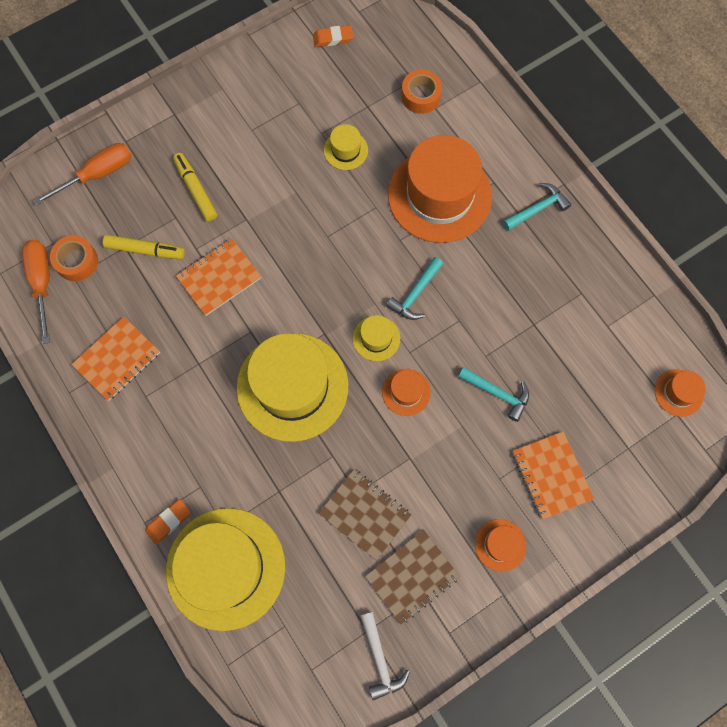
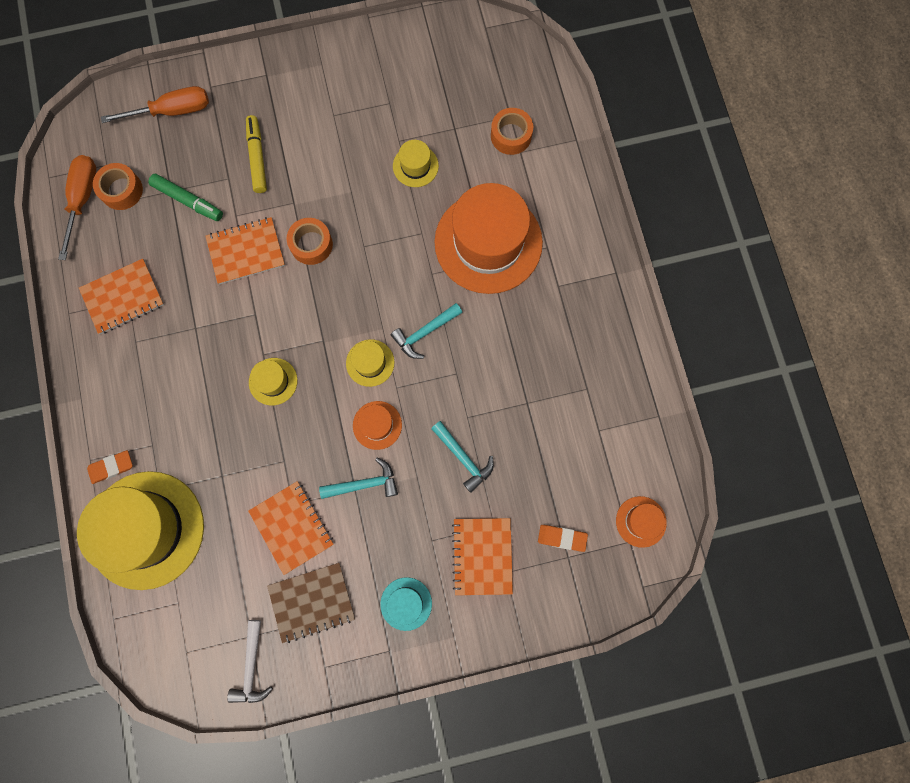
camera: 20 degrees right, 5 degrees up
(145, 250) = (188, 201): yellow marker -> green marker
(278, 251) = (311, 244): none -> orange tape
(292, 386) = (273, 381): yellow hat -> yellow hat, size x0.44
(333, 38) = (448, 47): orange eraser -> orange eraser (562, 538)
(365, 514) = (292, 527): brown notebook -> orange notebook
(500, 545) = (406, 603): orange hat -> turquoise hat
(537, 209) = (579, 289): turquoise hammer -> turquoise hammer (364, 484)

